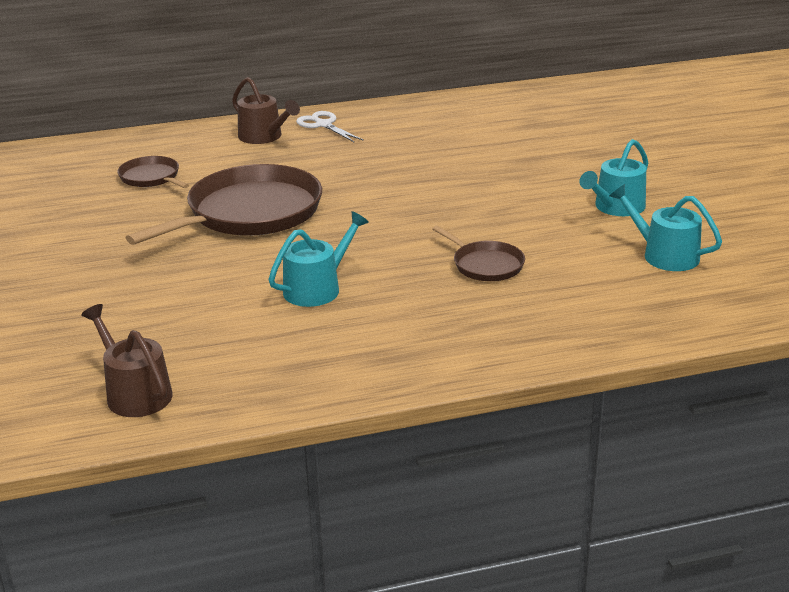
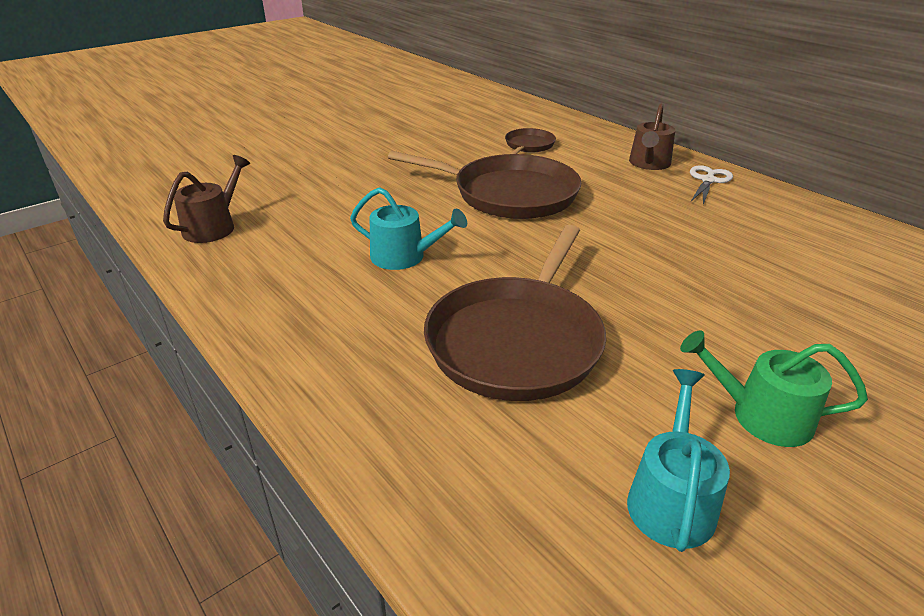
camera: 65 degrees right, 5 degrees up
(485, 265) = (517, 340): brown pan -> brown pan, size x2.07
(616, 207) = (761, 415): turquoise watering can -> green watering can

